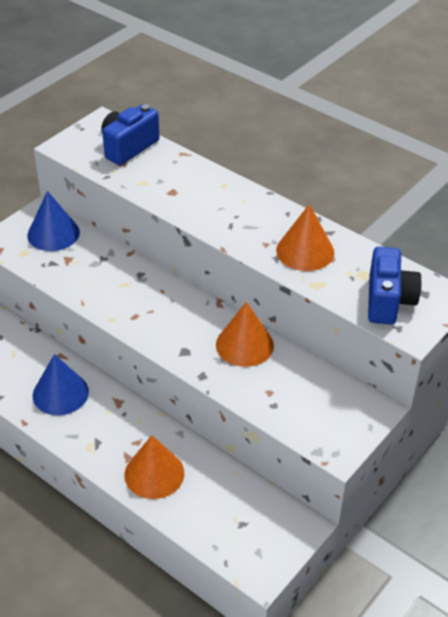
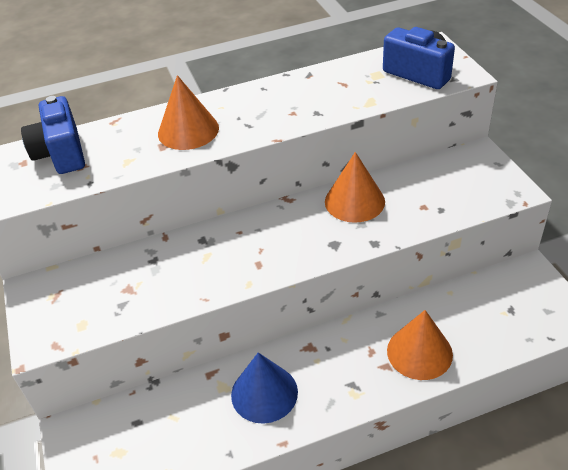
camera: 55 degrees left, 0 degrees up
(53, 233) = (76, 288): blue cone -> none
(305, 251) = (322, 94): orange cone -> orange cone (188, 130)

